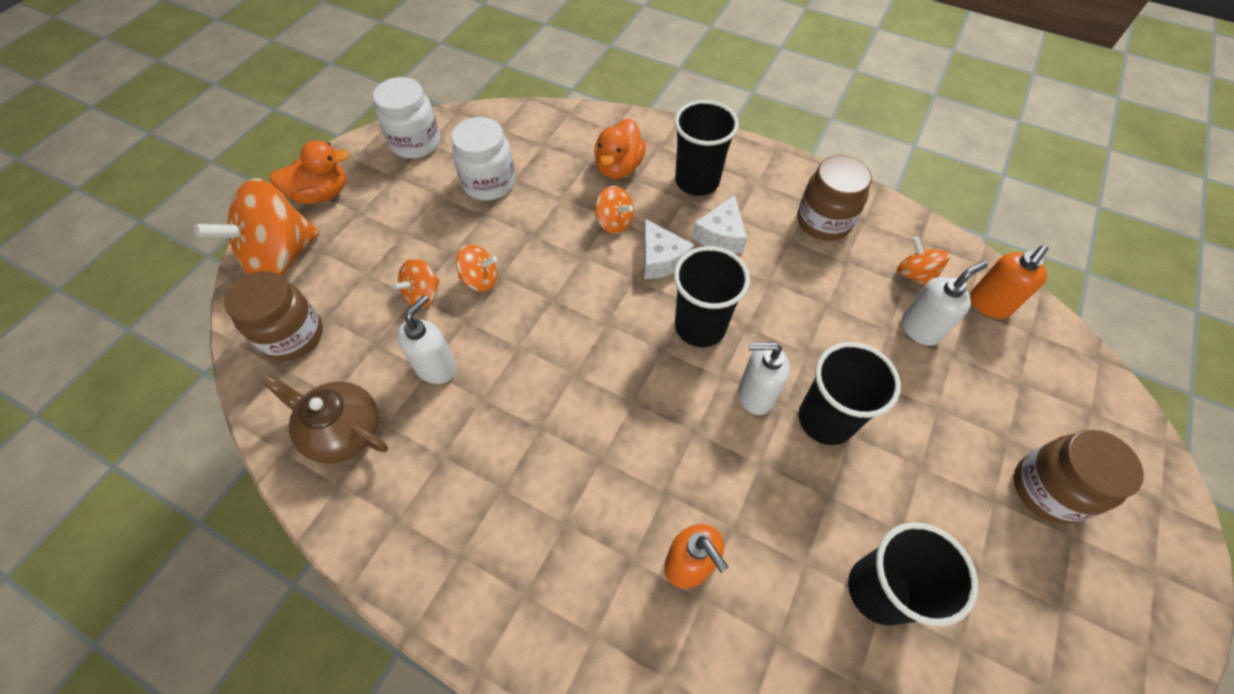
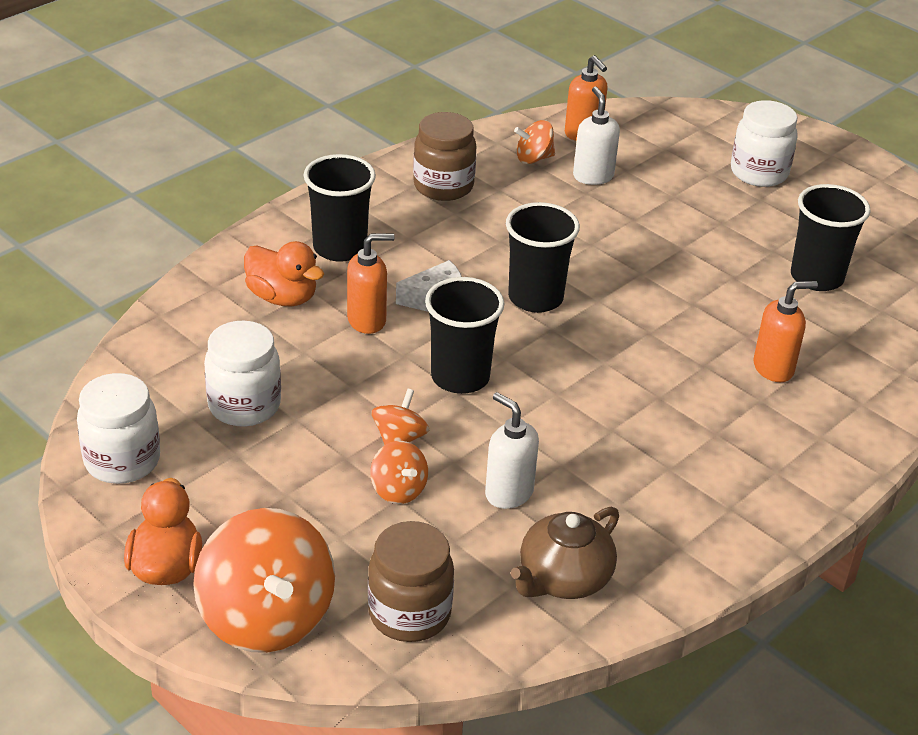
camera: 75 degrees left, 20 degrees down
(614, 222) = (367, 320): orange spinning top -> orange soap dispenser
(721, 235) = (426, 253): white cheese -> none
(755, 395) = (625, 287): white soap dispenser -> none
(825, 419) = (664, 256): black cup -> black cup (460, 377)
(1047, 489) = (759, 173): brown jar -> white jar

